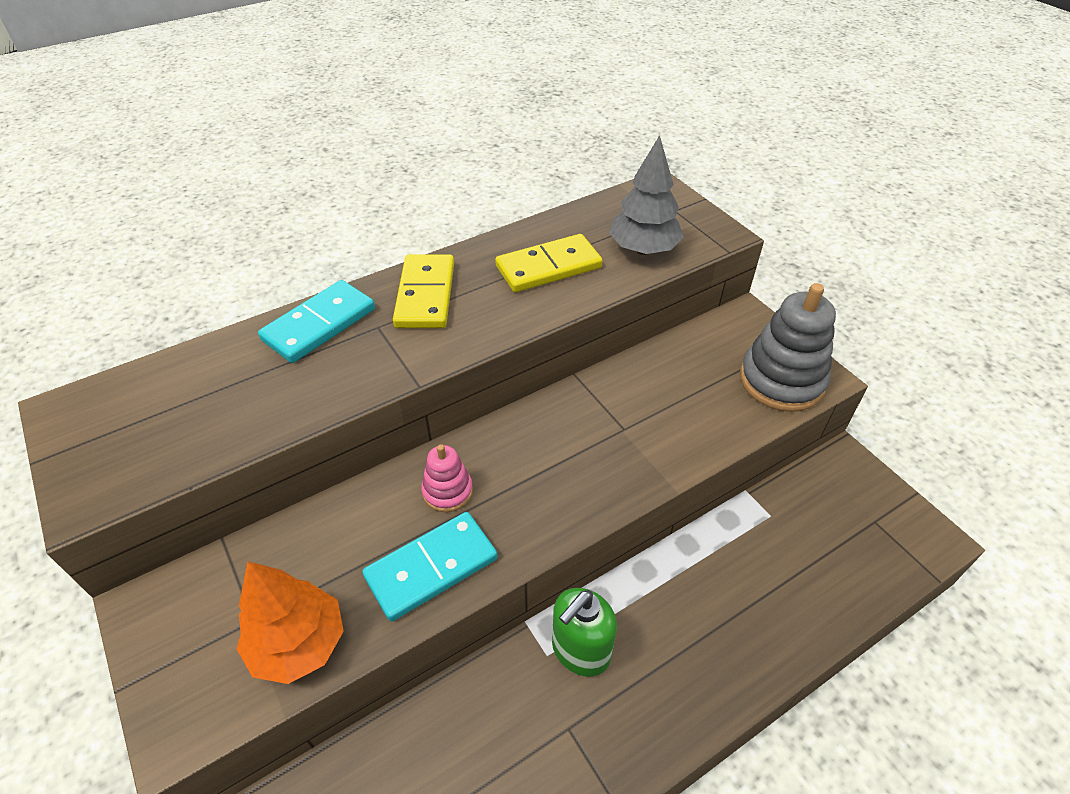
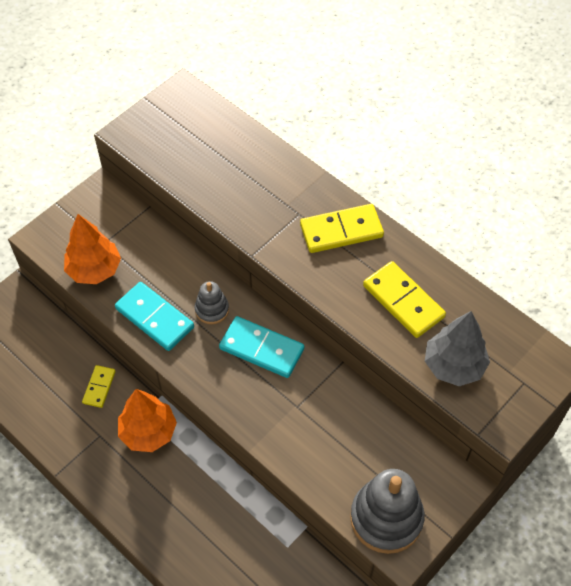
camera: 75 degrees right, 10 degrees up
(319, 325) = (290, 181): turquoise domino -> turquoise domino (261, 349)
(447, 491) = (212, 310): pink stacking toy -> grey stacking toy
(483, 713) = (99, 387): none -> yellow domino
(580, 650) = (148, 432): green soap dispenser -> orange tree

